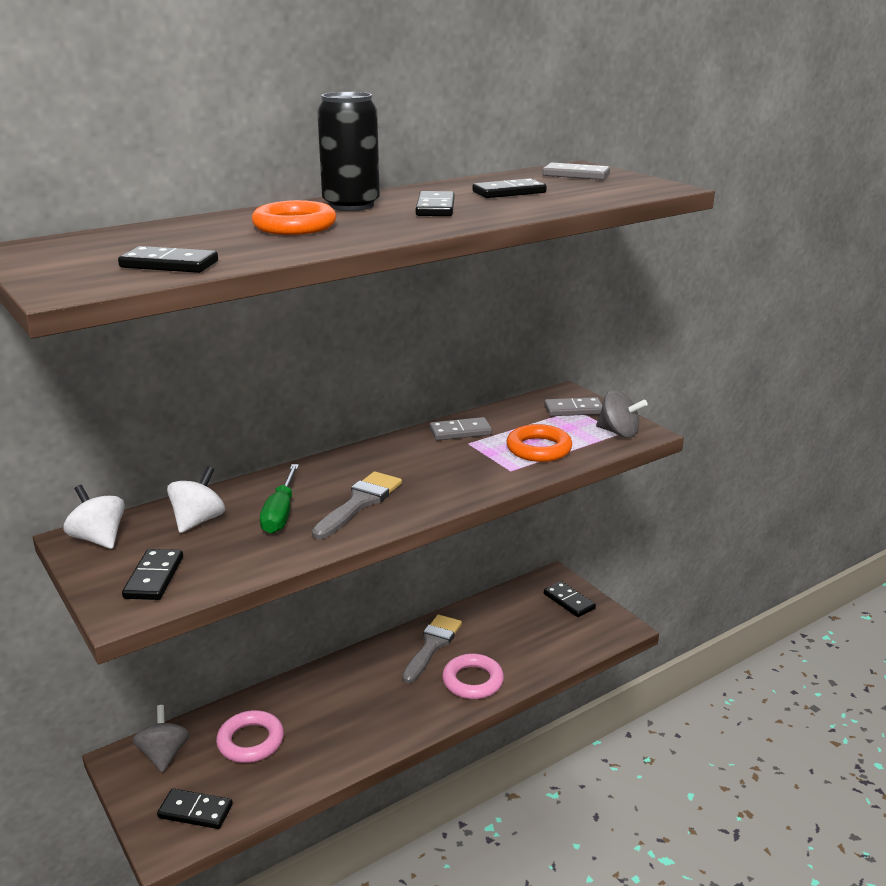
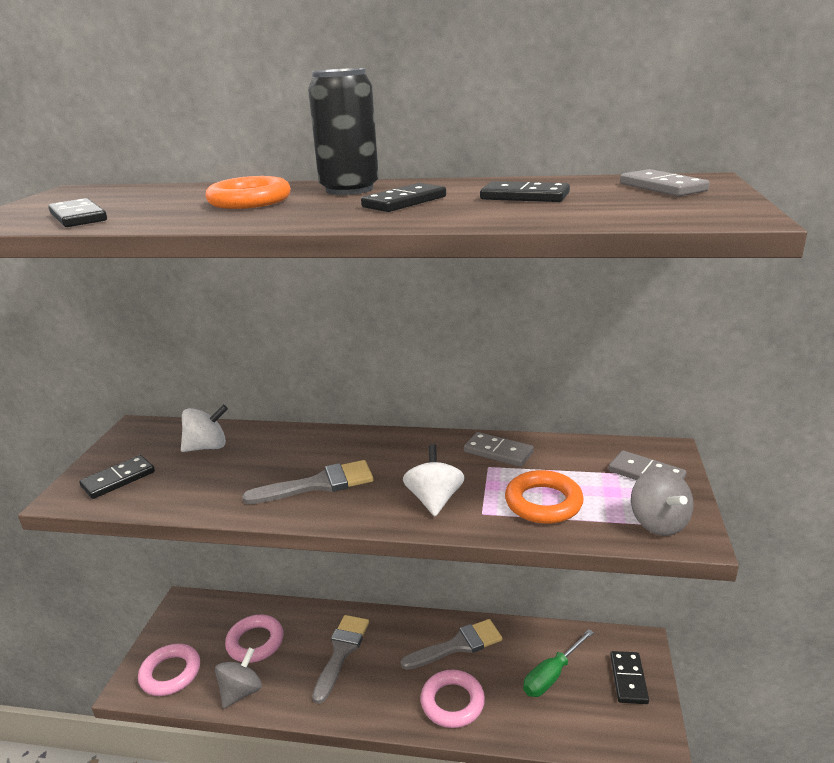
camera: 45 degrees right, 0 degrees up
(99, 539) = (143, 433): white spinning top -> white spinning top (434, 500)
(164, 755) = (204, 616): grey spinning top -> grey spinning top (241, 692)
(195, 811) = (170, 673): black domino -> pink ring
(280, 513) = (258, 466): green screwdriver -> green screwdriver (552, 675)
(343, 702) = (341, 652): none -> grey brush

